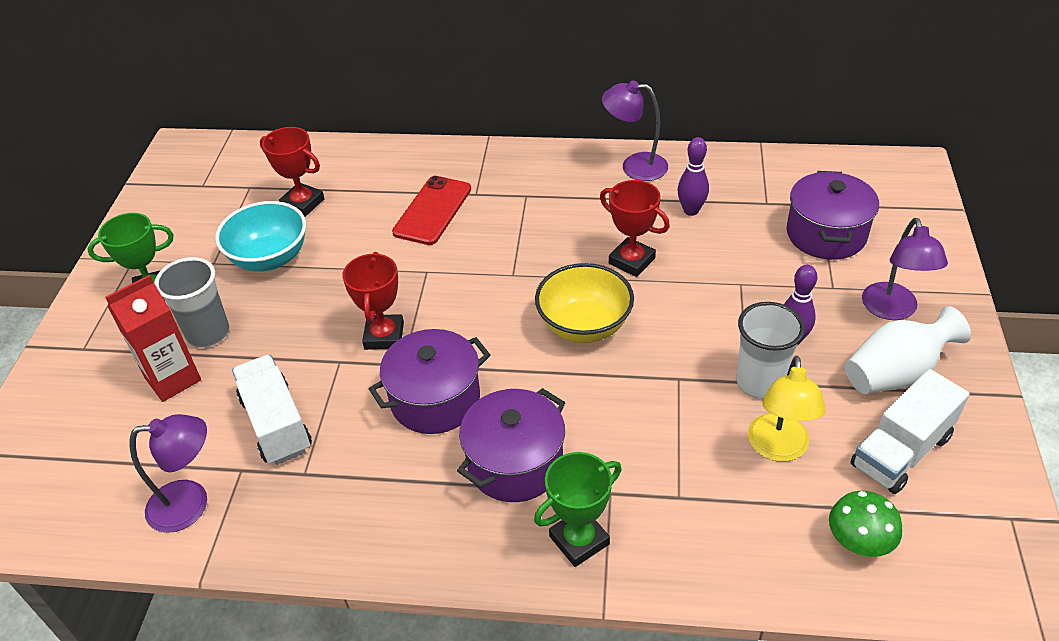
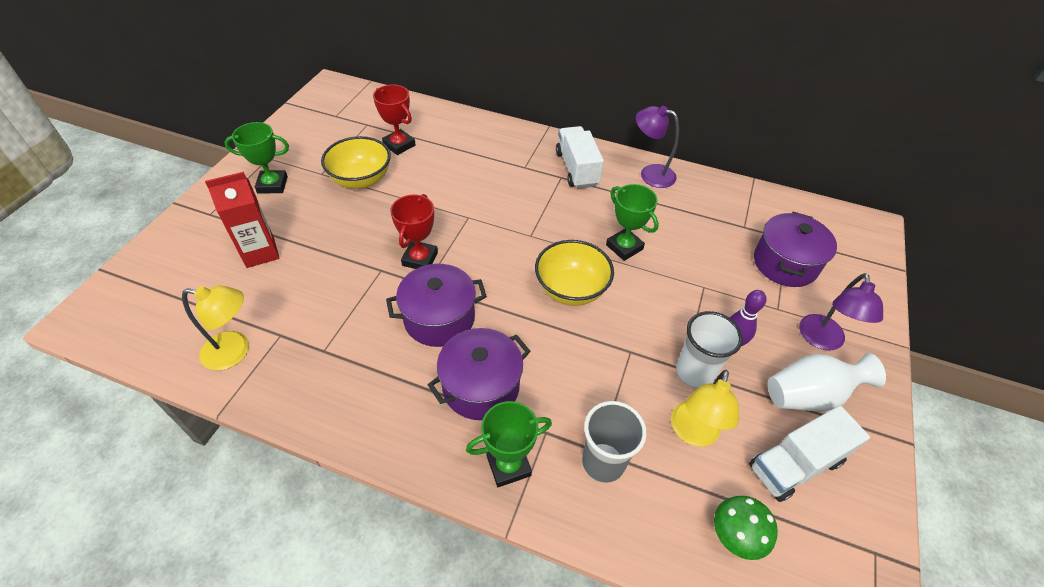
camera: 10 degrees right, 5 degrees up
(191, 504) = (235, 351): purple lamp -> yellow lamp
(208, 333) = (297, 225): grey cup -> grey cup (603, 462)
(270, 258) = (361, 180): turquoise bowl -> yellow bowl
(276, 424) = (318, 306): white truck -> white truck (577, 169)
(432, 210) = (489, 172): red phone -> none
(631, 261) = (624, 247): red trophy -> green trophy
(691, 210) = (683, 218): purple bowling pin -> none

